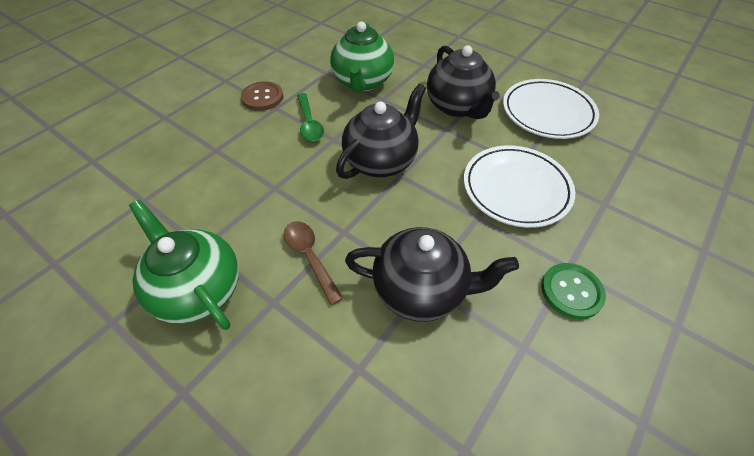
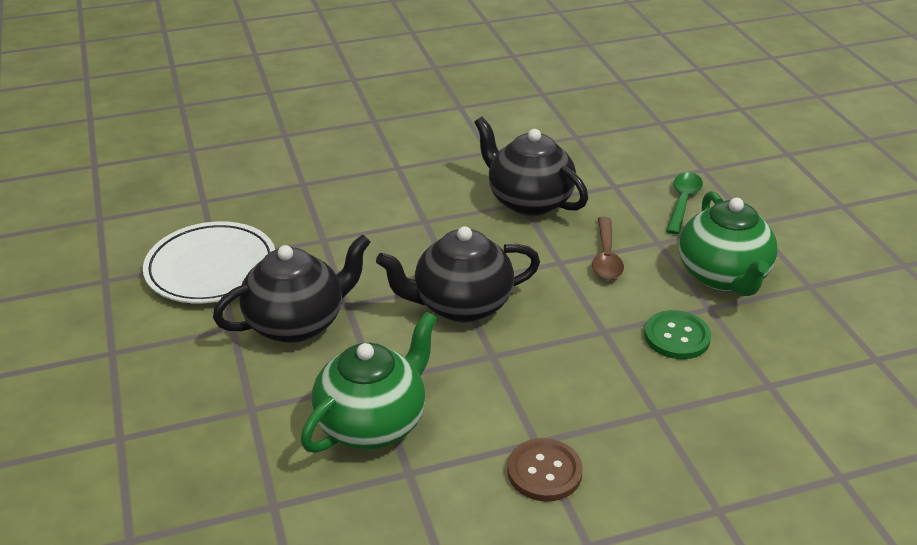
camera: 145 degrees left, 15 degrees down
(309, 123) = (506, 391): green spoon -> green spoon (682, 202)
(458, 107) = (297, 323): black teapot -> black teapot turned 45 degrees clockwise
(516, 189) = (360, 223): white plate -> none
(571, 291) = (417, 157): green button -> green button (677, 337)

